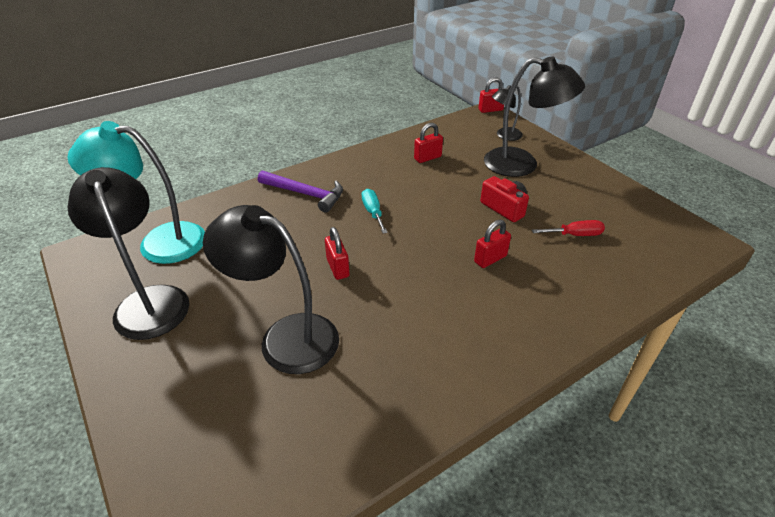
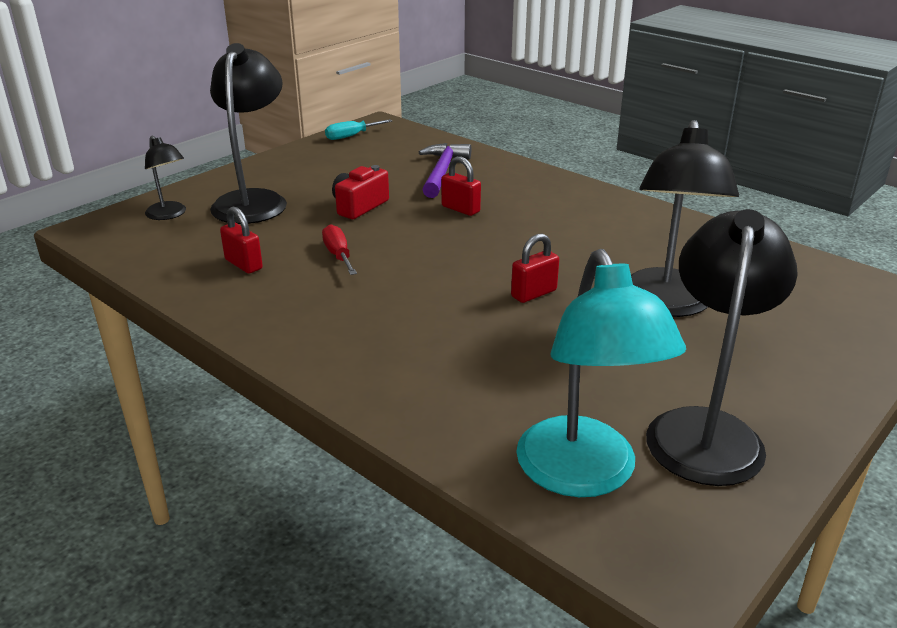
camera: 105 degrees left, 10 degrees down
(149, 301) = (706, 430): black lamp -> black lamp turned 150 degrees clockwise
(305, 194) = (379, 353): purple hammer -> purple hammer (442, 172)
(373, 212) = (404, 287): turquoise screwdriver -> turquoise screwdriver (351, 136)
(490, 110) = (77, 229): red padlock -> none
(575, 235) = (396, 172): red screwdriver -> red screwdriver (338, 255)

